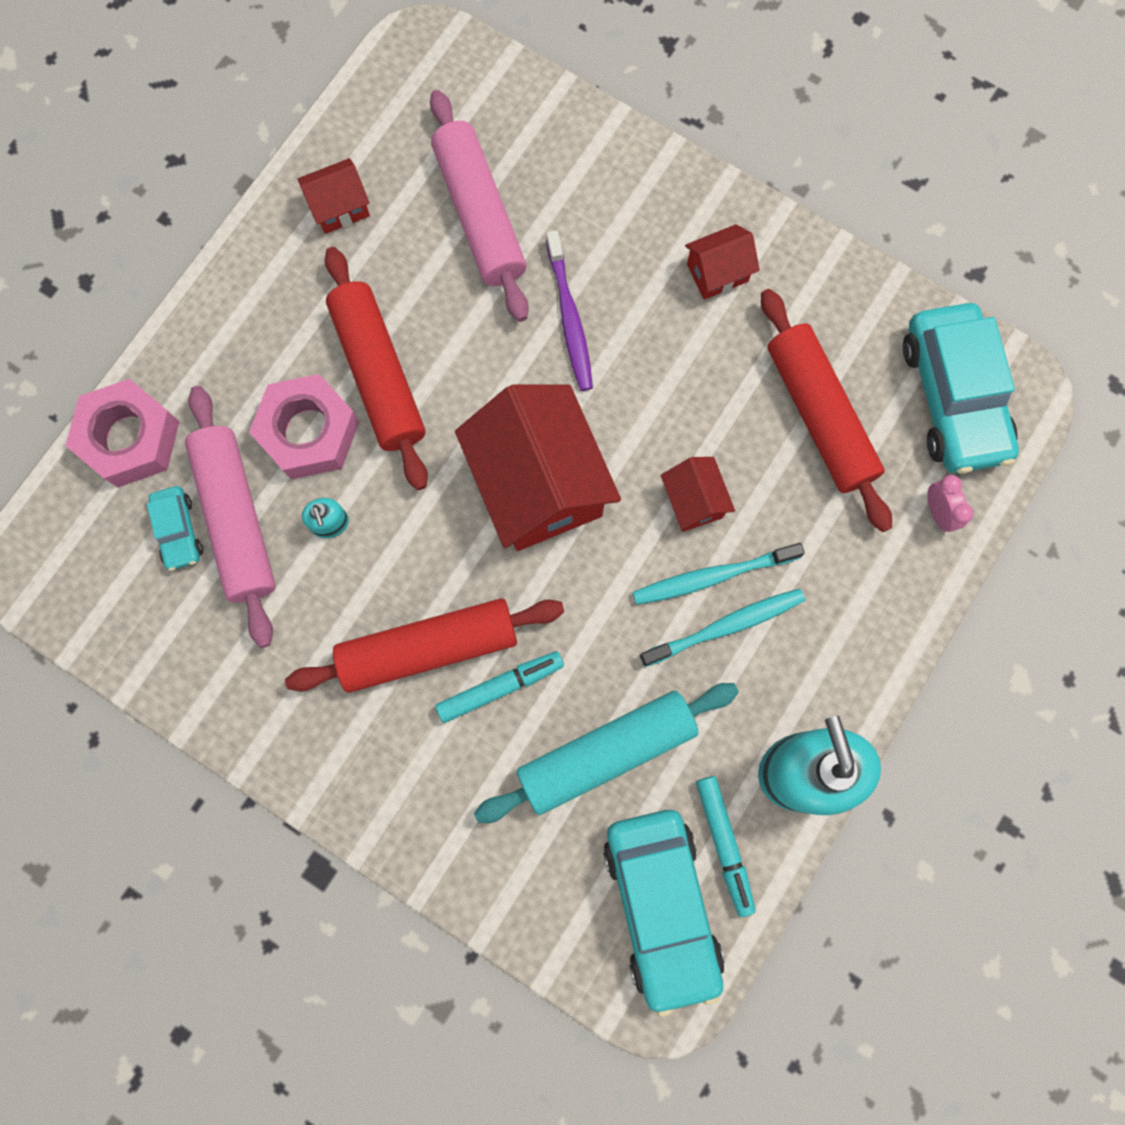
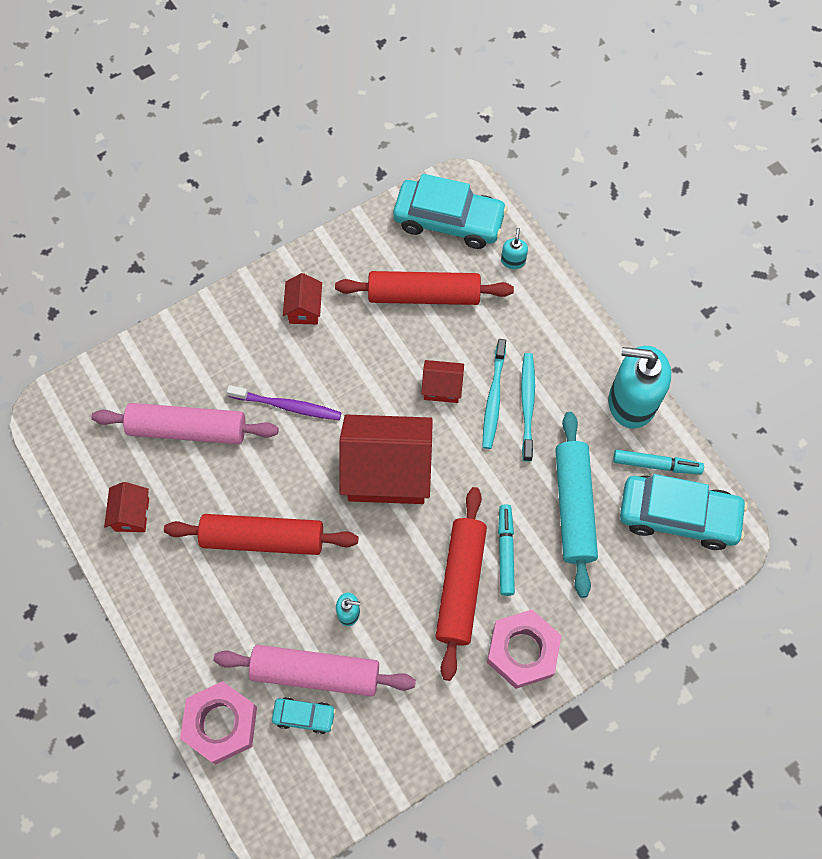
camera: 65 degrees left, 10 degrees down
(309, 432) = (279, 600): pink nut -> pink nut (522, 651)
(937, 512) = (513, 261): pink clock -> turquoise soap dispenser

